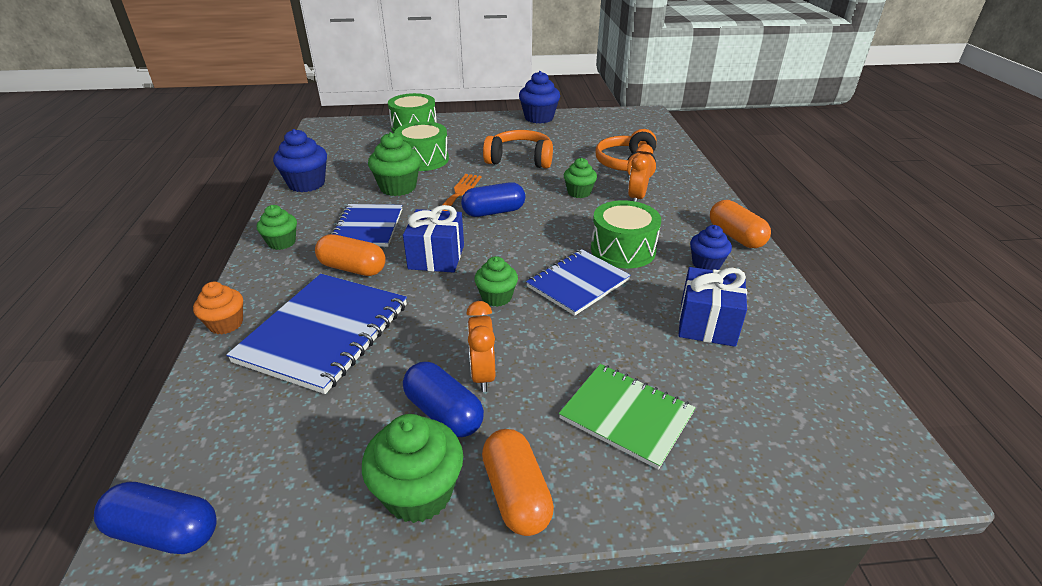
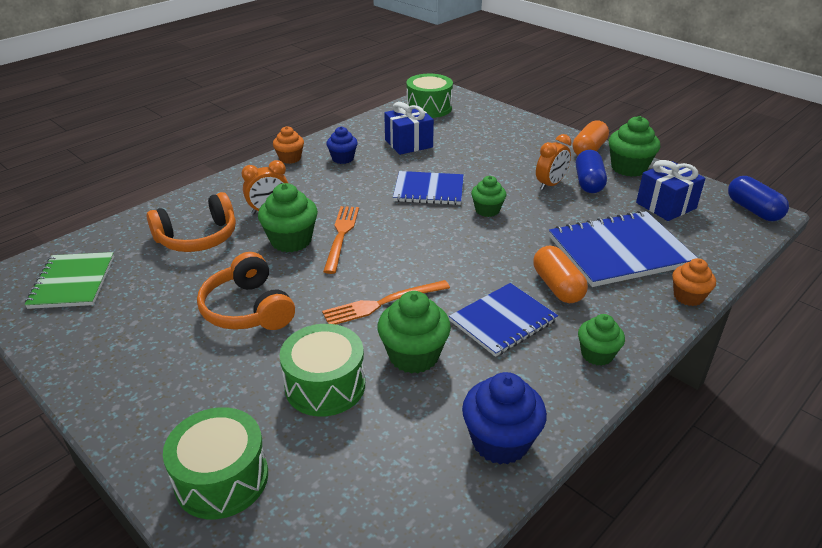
camera: 130 degrees left, 0 degrees up
(436, 257) = (485, 257): blue gift -> blue gift (666, 205)
(494, 212) = (383, 267): blue capsule -> none
(539, 118) = (80, 364): blue cupcake -> none
(558, 212) = (341, 236): none -> orange fork
(579, 192) = (291, 241): green cupcake -> green cupcake, size x1.57
(623, 249) = (364, 189): green drum -> green drum (429, 108)
(626, 416) = (509, 143): green notebook -> green notebook (72, 282)
(735, 236) = (290, 158): orange capsule -> orange cupcake

